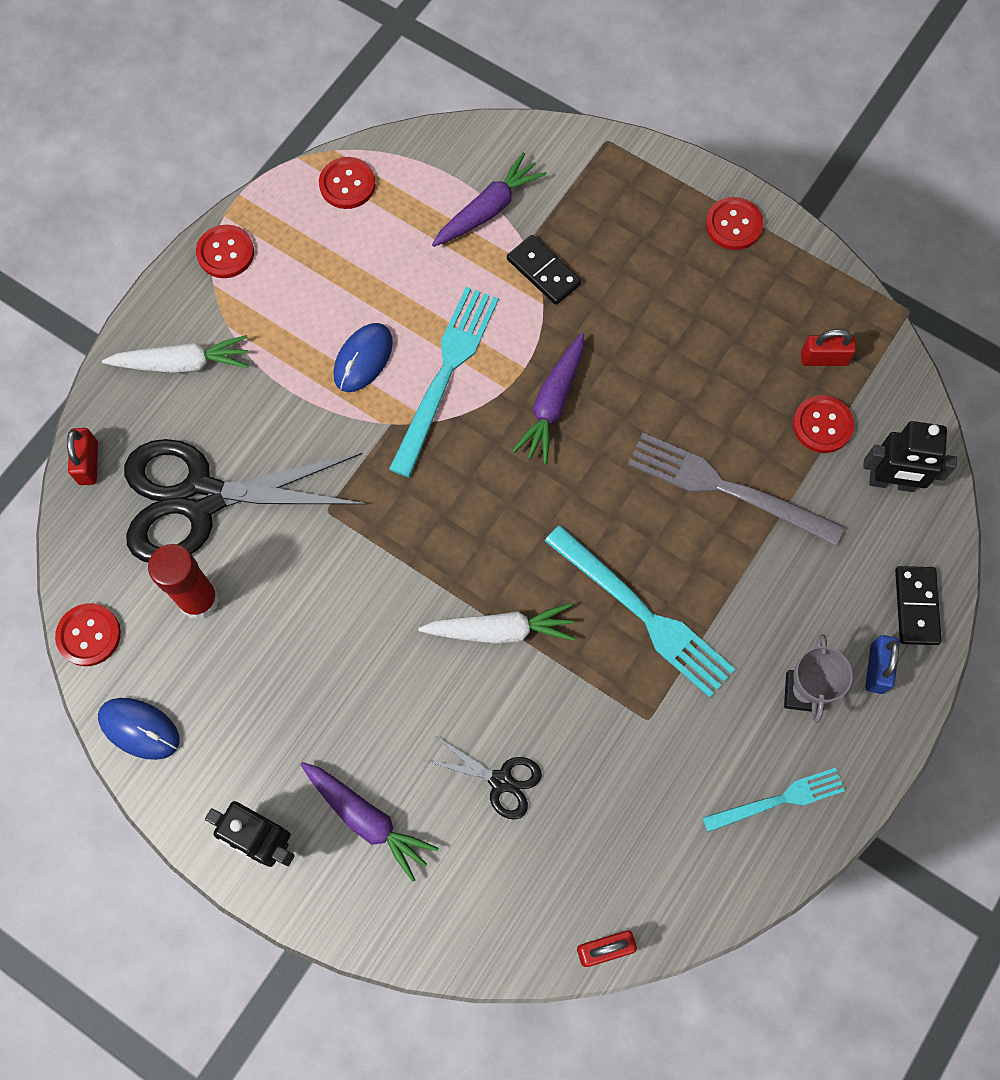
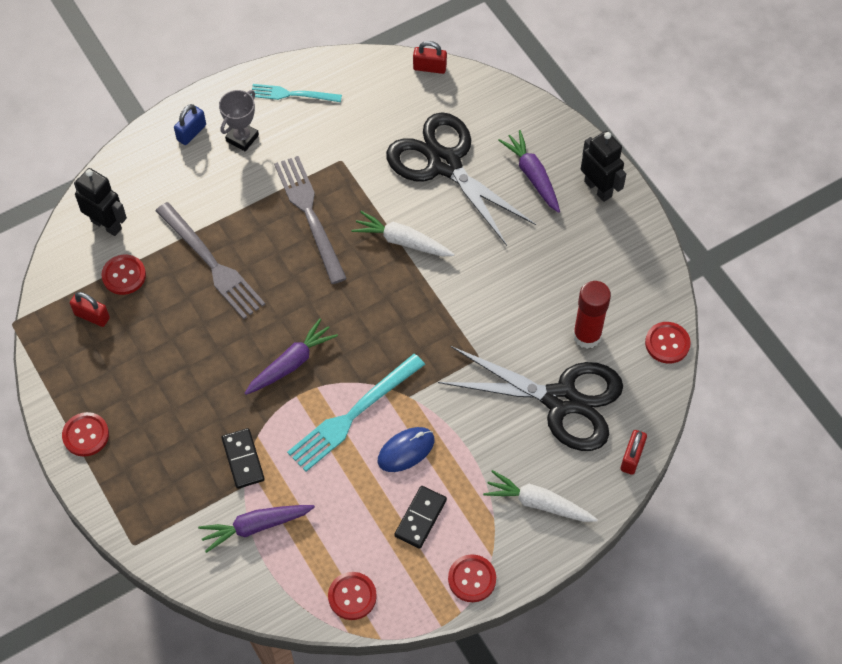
camera: 155 degrees left, 10 degrees down
(139, 728) = (652, 276): blue mouse -> none
(501, 781) = (444, 164): black scissors -> black scissors, size x2.25
(643, 614) = (310, 215): turquoise fork -> grey fork
(916, 606) = (144, 153): black domino -> black domino (420, 518)

